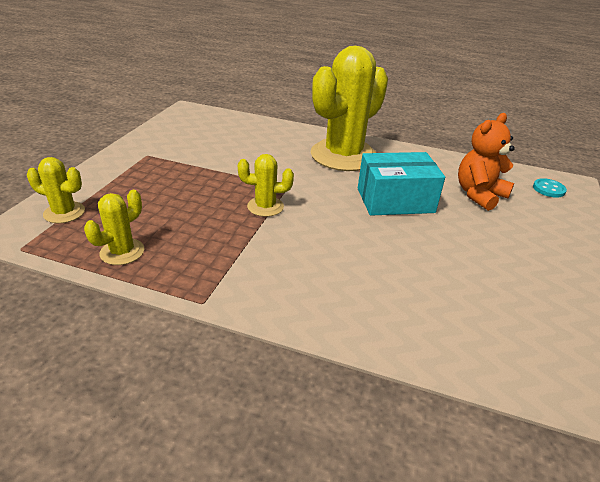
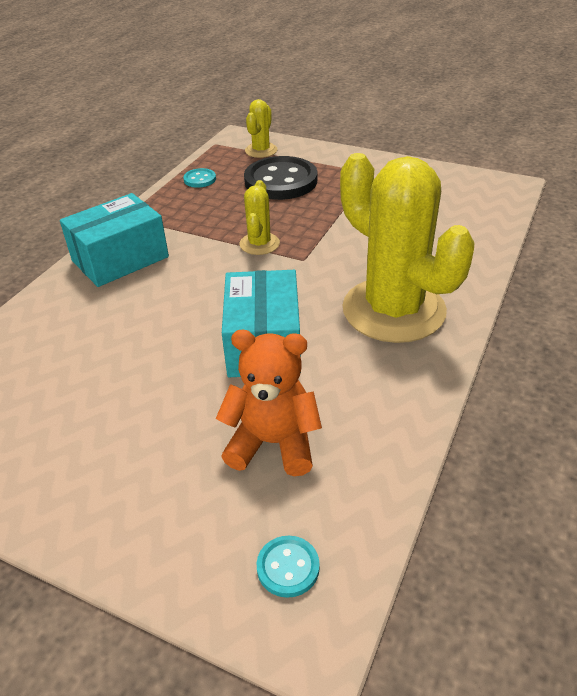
camera: 100 degrees right, 5 degrees up
(122, 252) = (200, 179): yellow cactus -> turquoise button
(147, 198) = (281, 181): none -> black button
(296, 291) = (120, 259): none -> turquoise box
(479, 195) = (273, 443): orange teddy bear -> orange teddy bear turned 45 degrees counterclockwise

